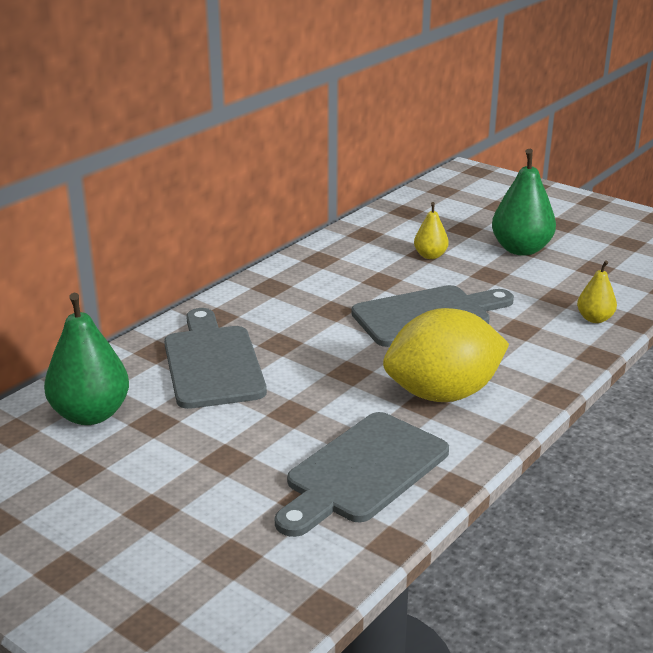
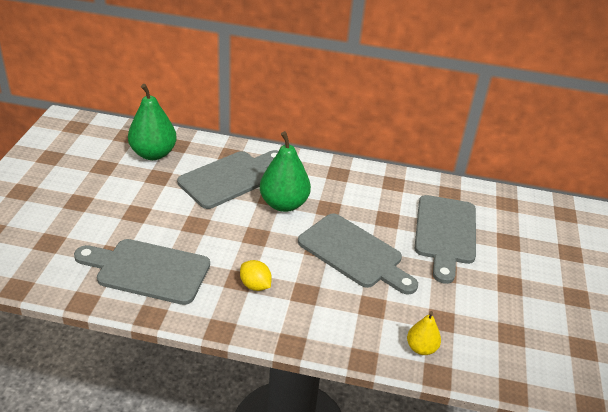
camera: 60 degrees right, 10 degrees up
(430, 256) = (445, 233): yellow pear -> grey cutting board
(443, 394) = (255, 285): yellow lemon -> yellow lemon, size x0.43
(521, 249) = (502, 281): green pear -> green pear (284, 204)

